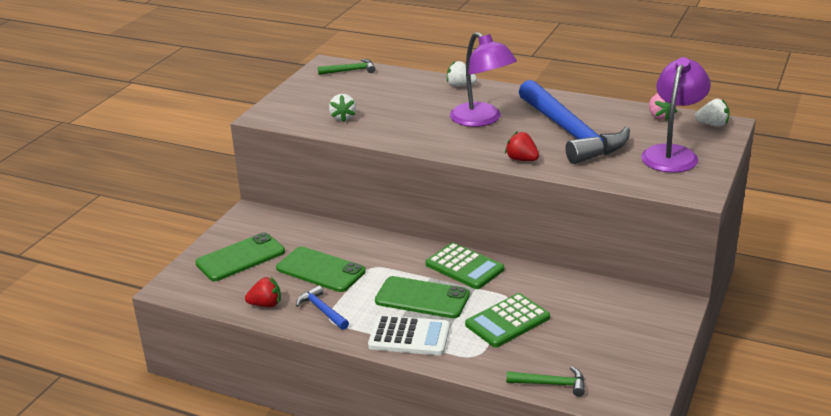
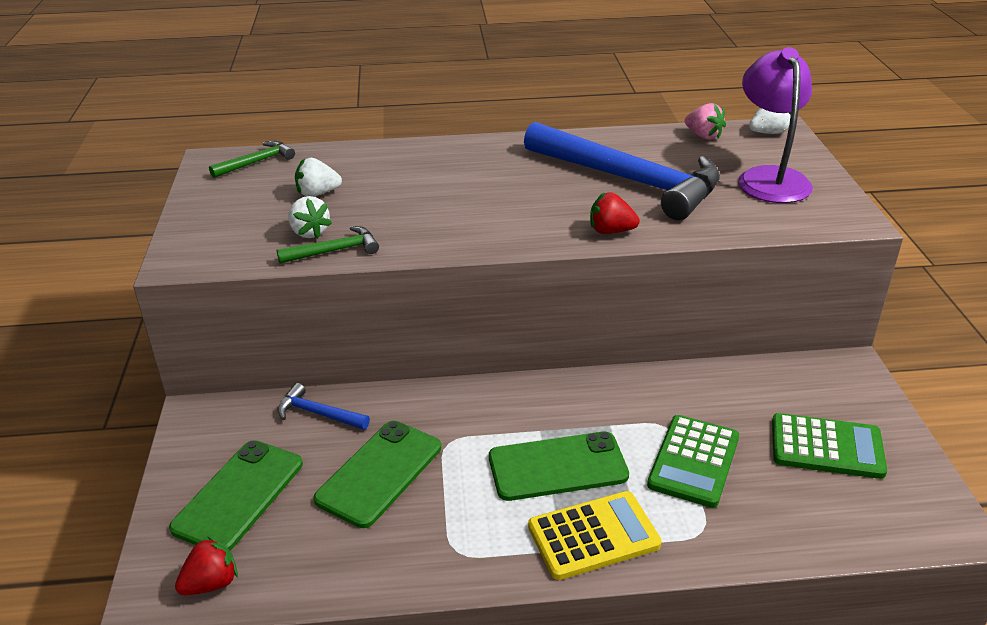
camera: 30 degrees left, 5 degrees up
(266, 304) = (341, 564): red strawberry -> red strawberry (211, 583)
(320, 270) = (379, 473): green phone -> green phone turned 60 degrees counterclockwise
(322, 310) = (436, 541): blue hammer -> blue hammer (318, 414)
(409, 337) = (593, 536): white calculator -> yellow calculator
(460, 85) = (429, 150): white strawberry -> white strawberry (317, 193)
(464, 267) = (570, 399): green calculator -> green calculator (826, 447)
(482, 120) = (504, 189): purple lamp -> none
(551, 384) = (829, 536): green hammer -> green hammer (334, 251)

